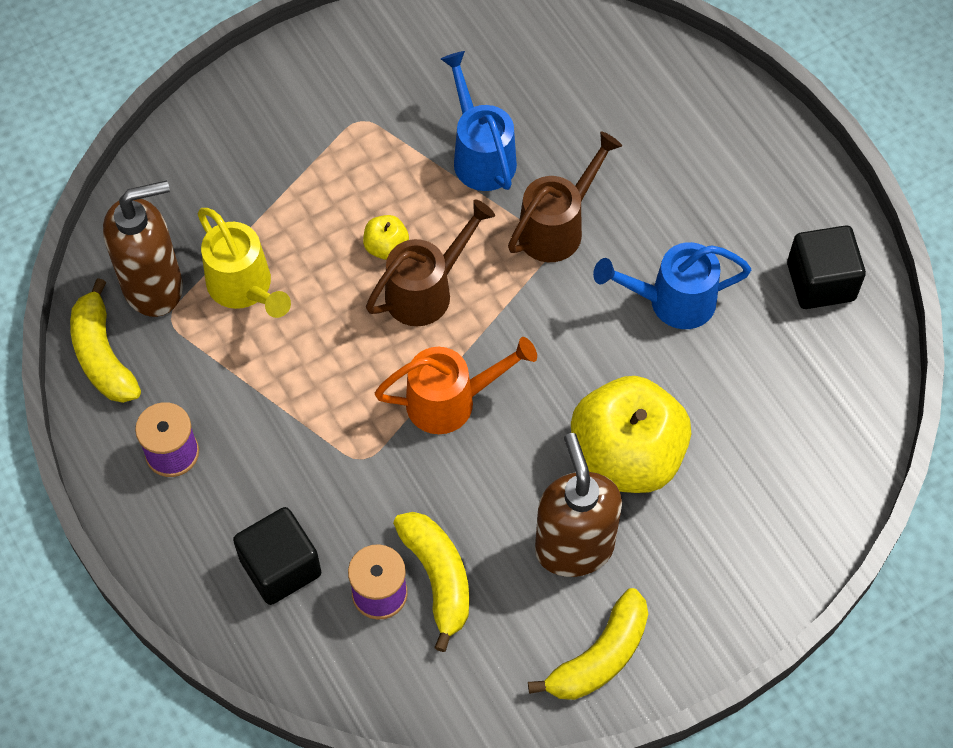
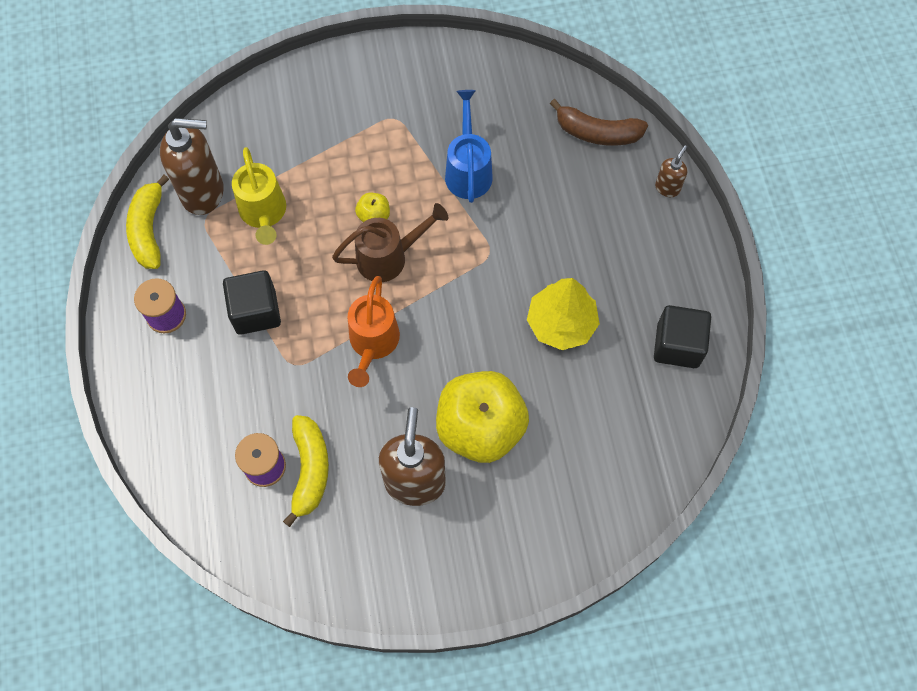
camera: 20 degrees right, 5 degrees up
(280, 567) = (205, 423): black cube -> black cube (256, 311)
(451, 401) = (373, 344): orange watering can -> orange watering can turned 90 degrees clockwise
(557, 227) = (501, 241): brown watering can -> none
(599, 657) = (399, 570): yellow banana -> none
(620, 61) = (597, 133): none -> brown banana
(672, 301) = (561, 323): blue watering can -> yellow tree
(732, 101) = (667, 188): none -> brown soap dispenser

